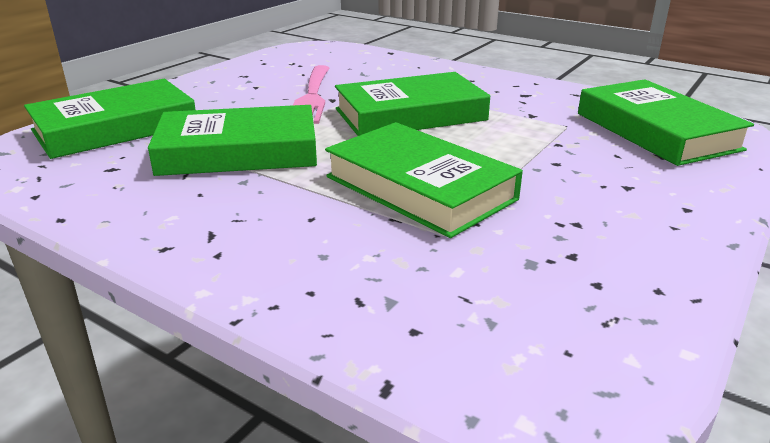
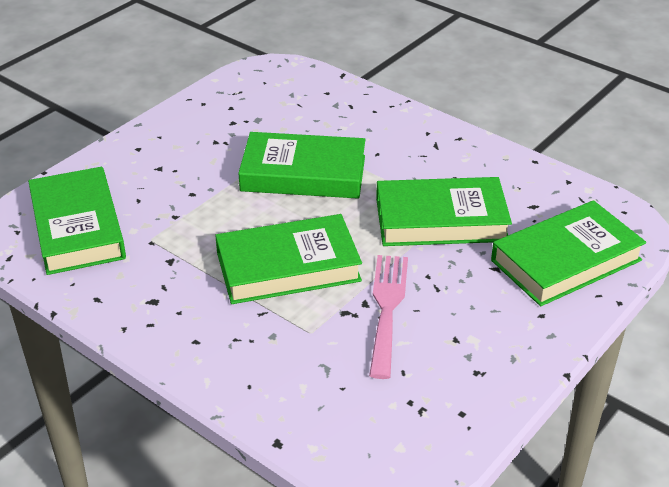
camera: 175 degrees left, 10 degrees up
(419, 188) = (303, 173): green book -> green book turned 45 degrees counterclockwise

